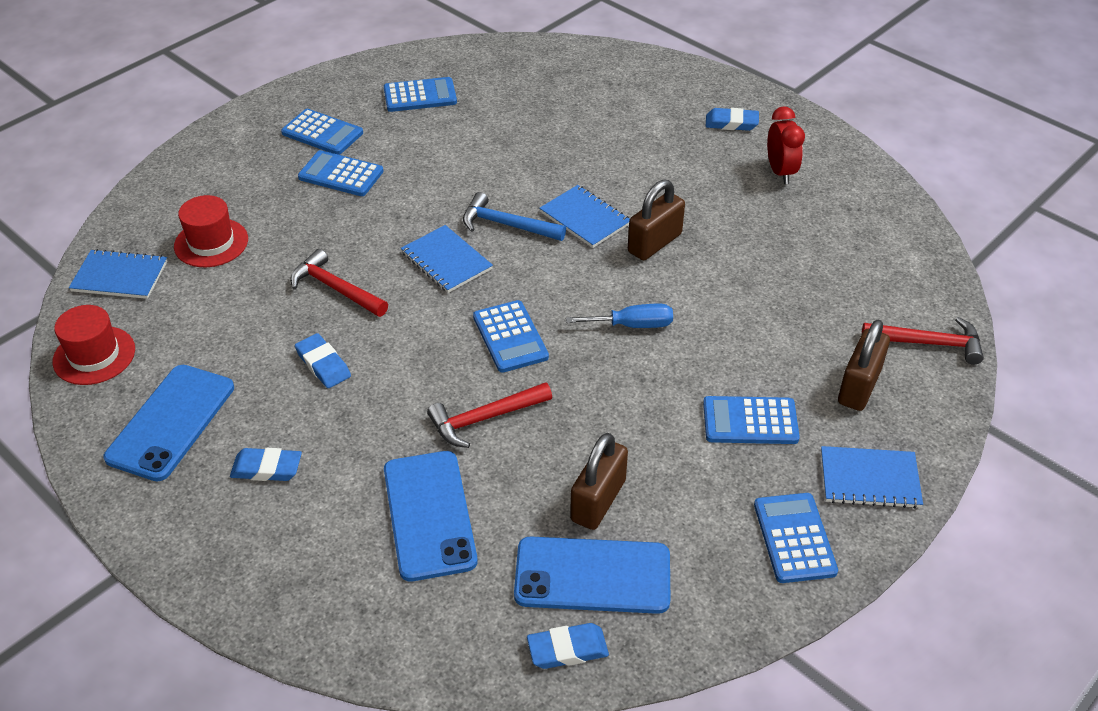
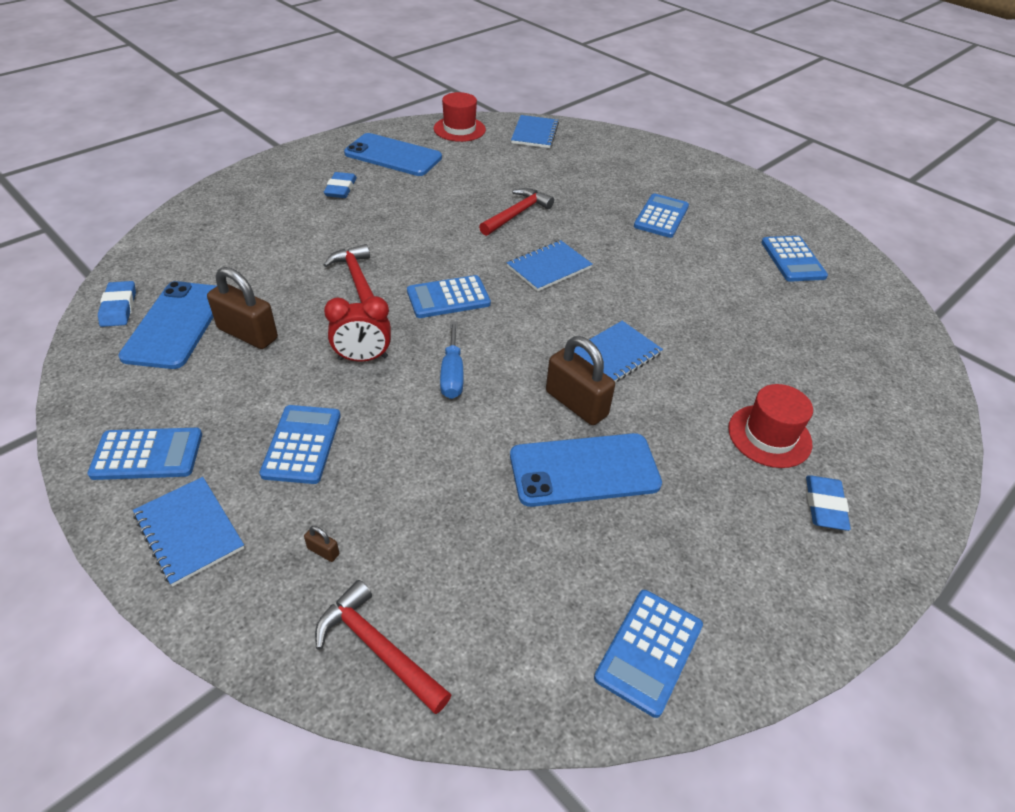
camera: 90 degrees right, 0 degrees up
(211, 243) = (570, 163): red hat -> red hat (769, 436)
(322, 133) = (717, 208): blue calculator -> blue calculator (649, 651)
(323, 364) = (434, 209): blue eraser -> none
(429, 515) = (271, 251): blue phone -> blue phone (584, 470)
(507, 225) = (600, 304): blue hammer -> none
(780, 172) = (726, 543): red clock -> red clock (363, 358)
(859, 386) = (323, 551): brown padlock -> brown padlock, size x0.40
(869, 479) = (189, 531): blue notebook -> blue notebook turned 45 degrees counterclockwise
(928, 343) = (378, 649): red hammer -> red hammer turned 120 degrees clockwise

